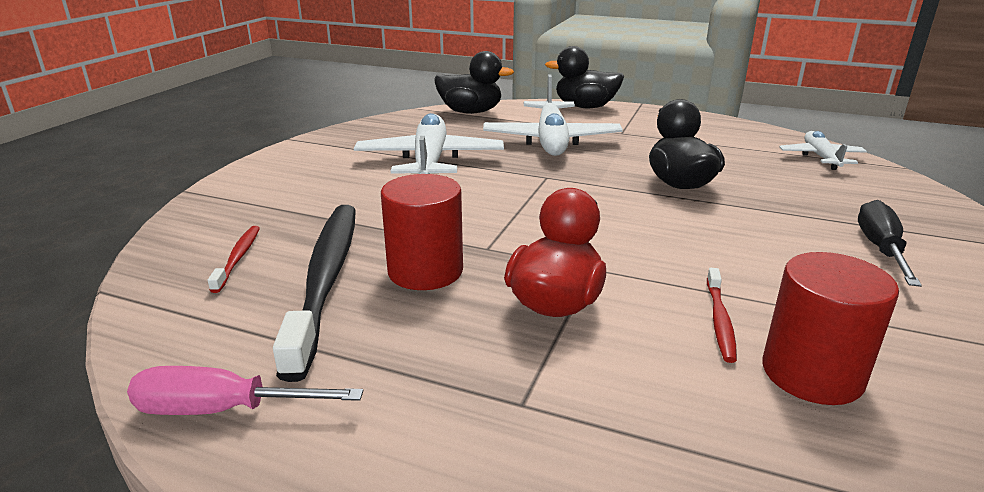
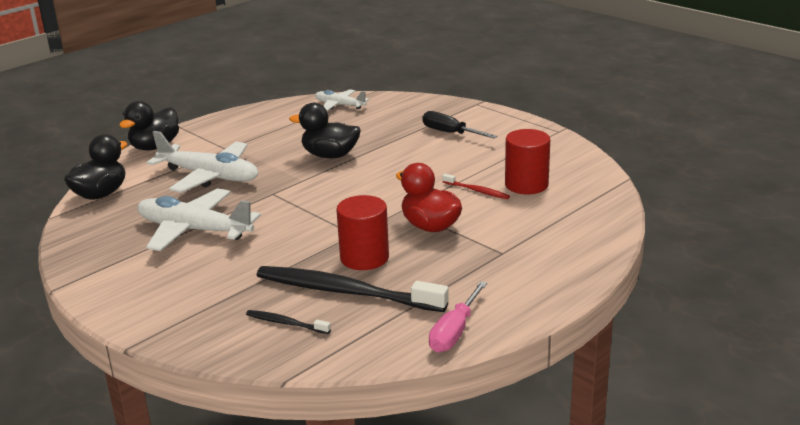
camera: 65 degrees left, 0 degrees up
(238, 258) = (286, 323): red toothbrush -> black toothbrush

